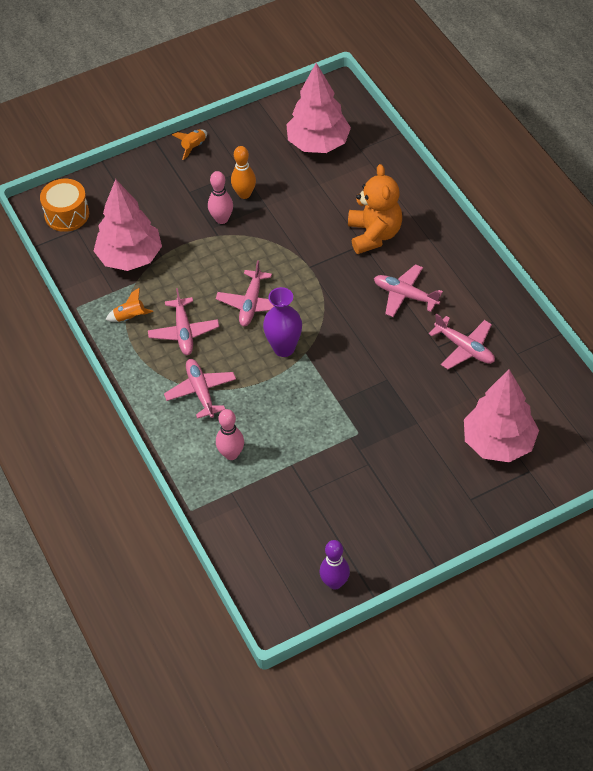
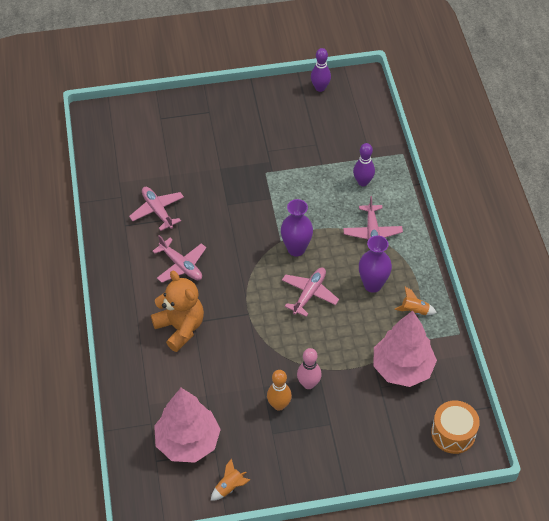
camera: 165 degrees left, 0 degrees up
(184, 332) = (372, 285): pink plane -> purple vase
(193, 147) = (311, 477): orange rocket -> orange rocket (230, 487)
(231, 454) = (363, 182): pink bowling pin -> purple bowling pin
(374, 235) = (180, 328): orange teddy bear -> orange teddy bear turned 135 degrees clockwise
(498, 443) = (170, 140): pink tree -> none

